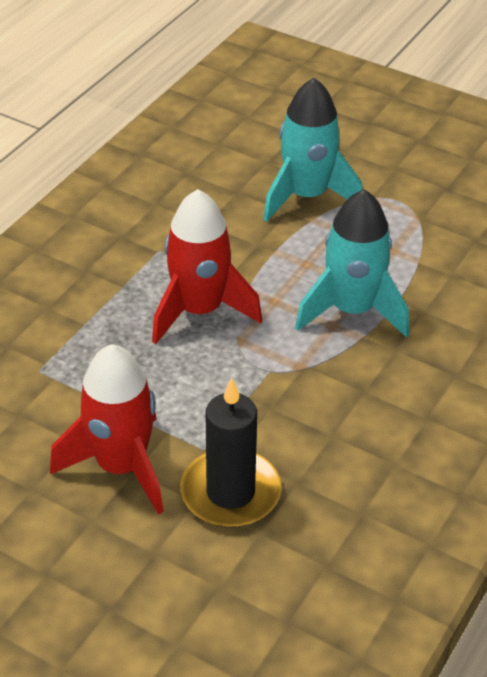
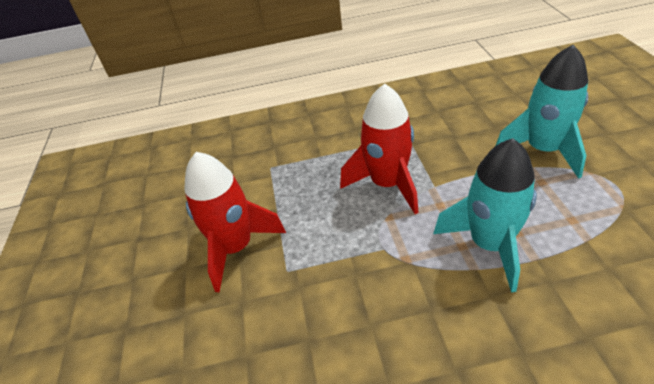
camera: 55 degrees right, 0 degrees up
(230, 492) = (264, 311): black candle -> none

